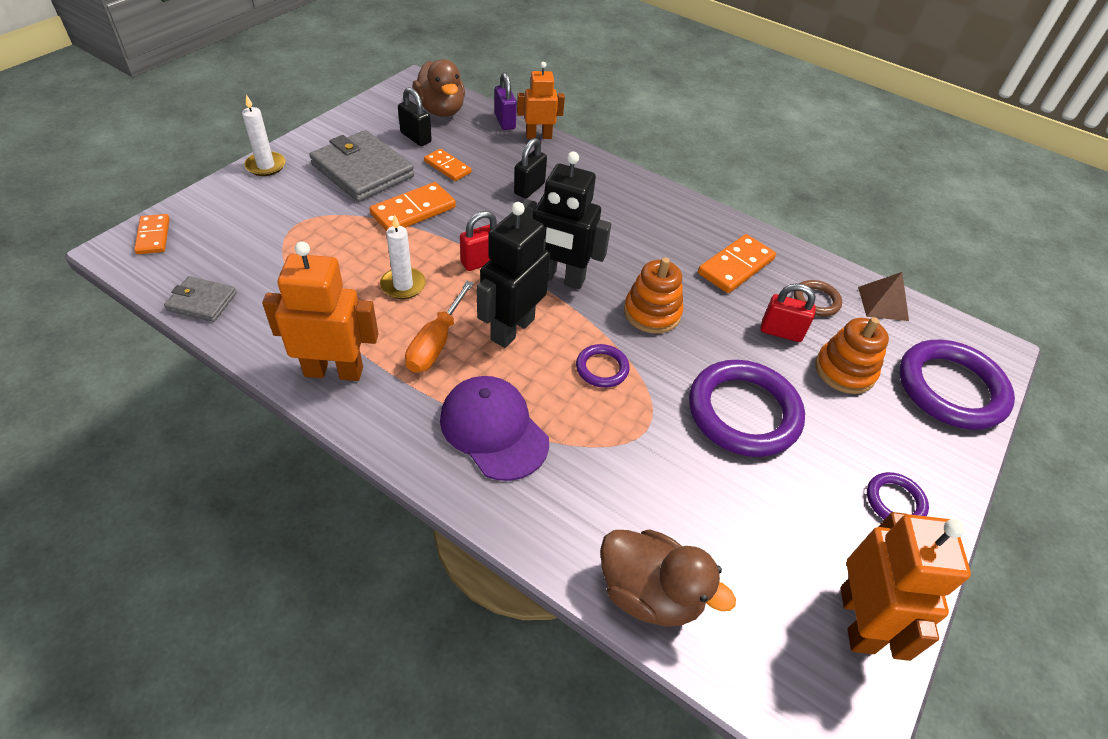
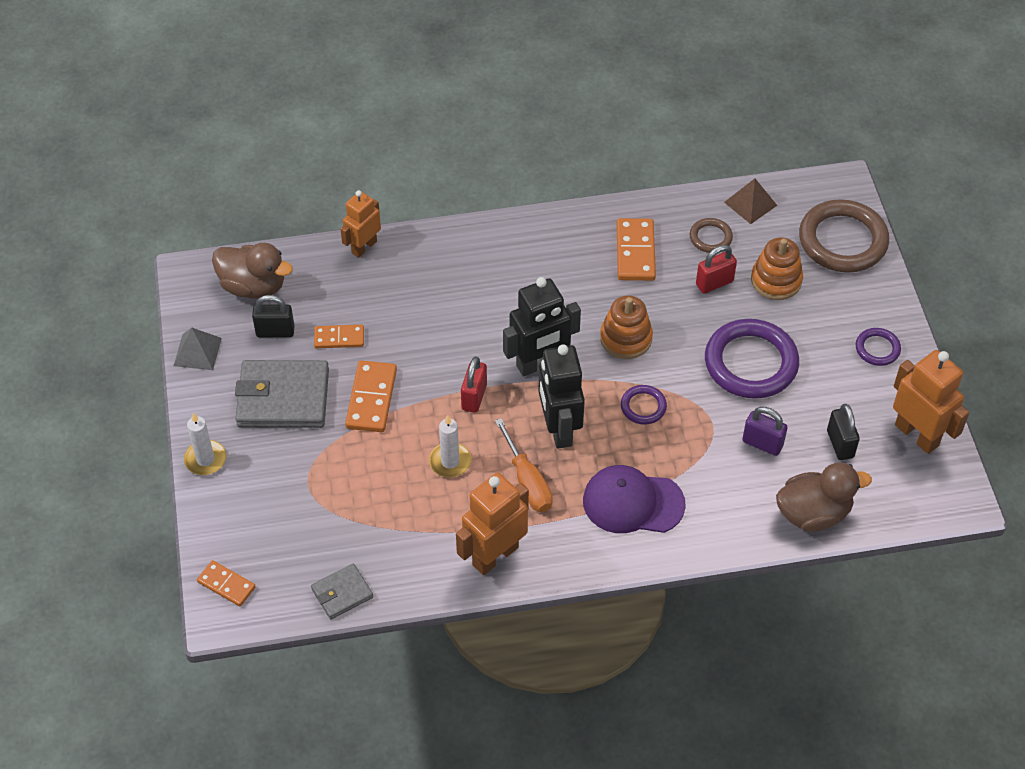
camera: 40 degrees left, 5 degrees up
(357, 116) = (197, 351): none -> grey pyramid
(505, 121) = (319, 254): purple padlock -> purple padlock (762, 443)
(529, 188) = (423, 305): black padlock -> black padlock (840, 444)
(950, 389) = (842, 240): purple ring -> brown ring

